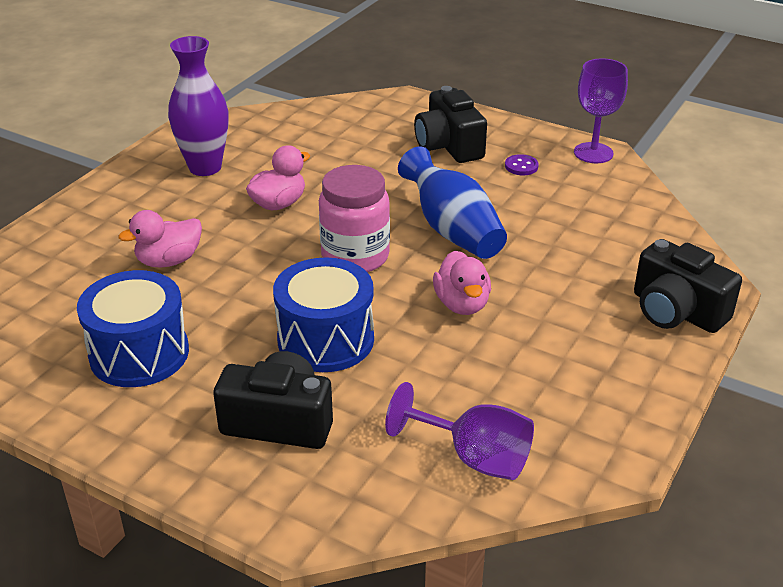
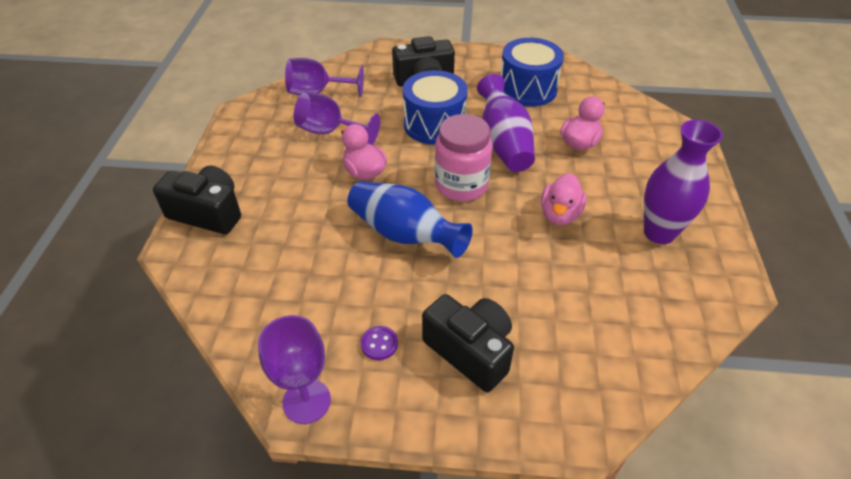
camera: 155 degrees right, 10 degrees up
(259, 288) = (503, 143): none -> purple vase
(483, 375) = (329, 132): none -> purple goblet

